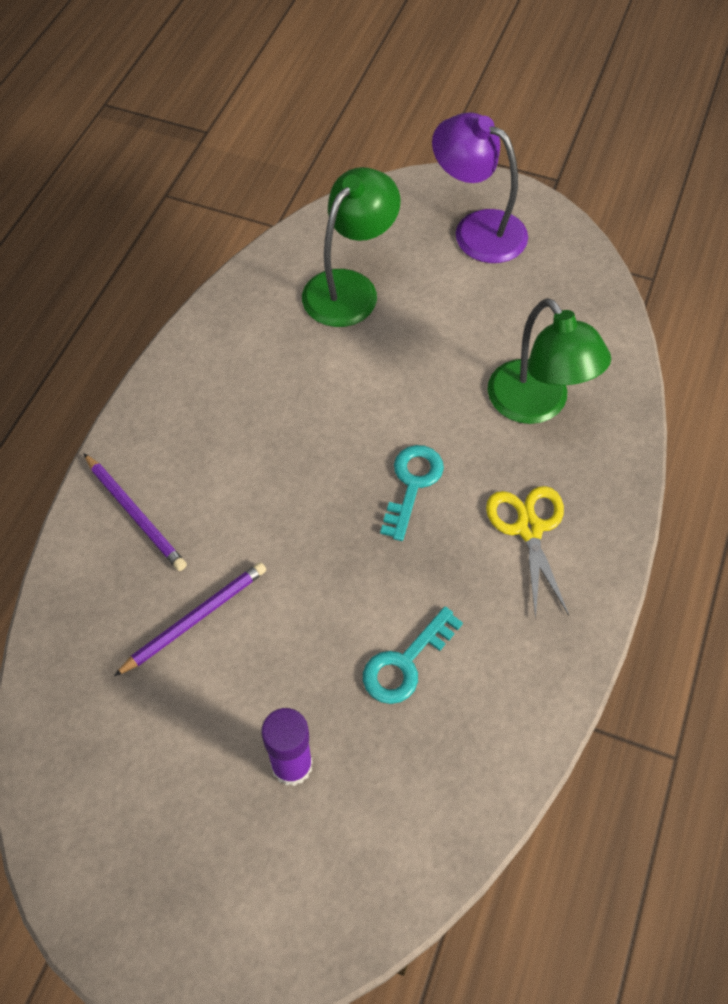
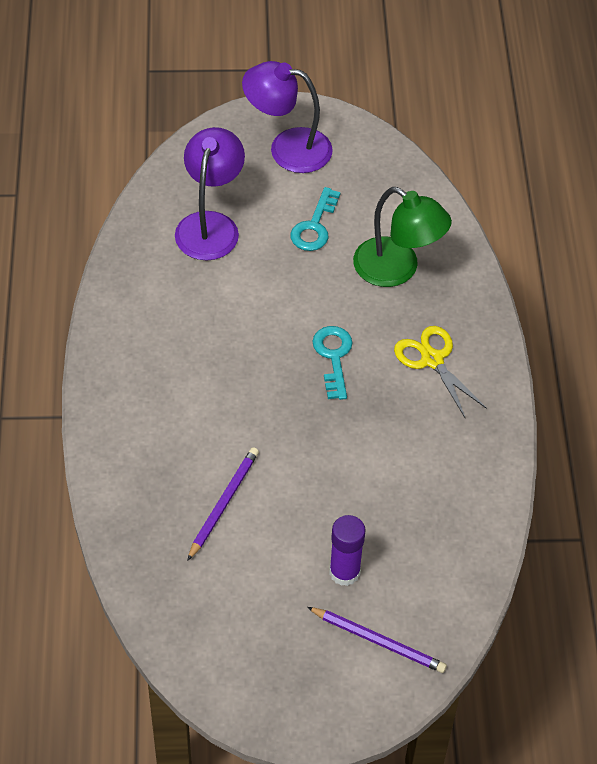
camera: 25 degrees left, 5 degrees down
(135, 514) = (137, 447): purple pencil -> purple pencil (378, 641)
(349, 287) = (210, 225): green lamp -> purple lamp
(405, 663) = (389, 479): turquoise key -> turquoise key (314, 226)

